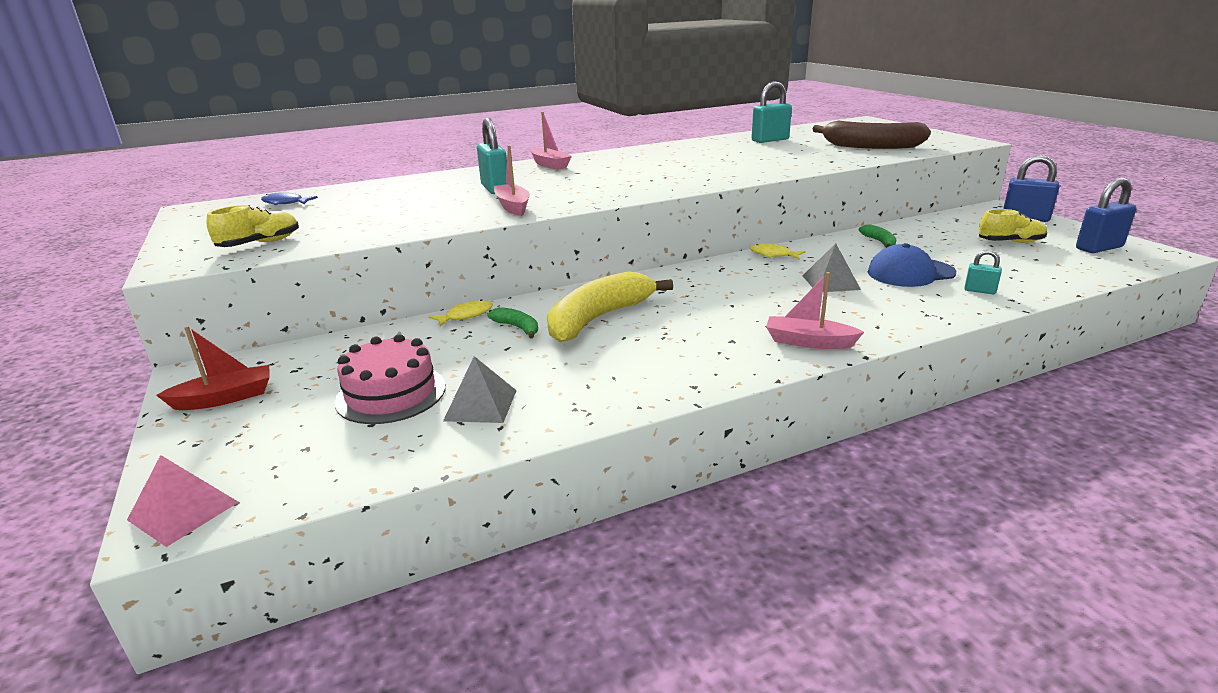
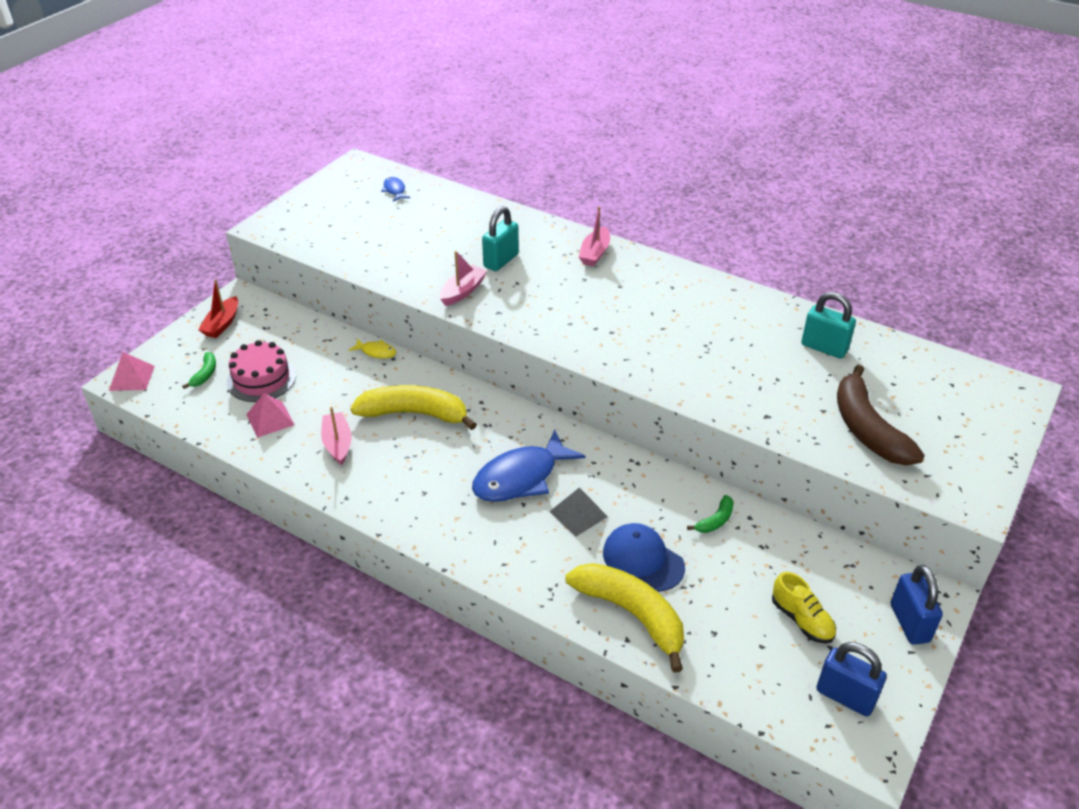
camera: 55 degrees right, 15 degrees up
(225, 398) = (222, 324): red boat -> red boat turned 75 degrees clockwise
(260, 244) = (315, 232): yellow shoe -> none
(480, 405) = (270, 419): grey pyramid -> pink pyramid
(518, 328) = (374, 384): green banana -> green banana (205, 374)
(756, 293) = (521, 477): none -> blue fish
(773, 255) = (618, 459): yellow fish -> none
(808, 342) = (448, 532): pink boat -> pink boat (337, 443)
(979, 291) = (632, 614): turquoise padlock -> yellow banana

